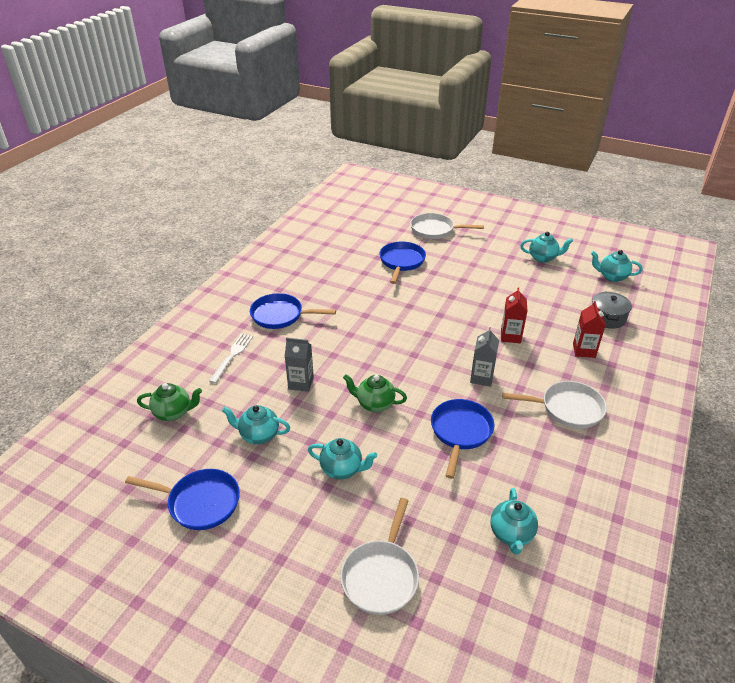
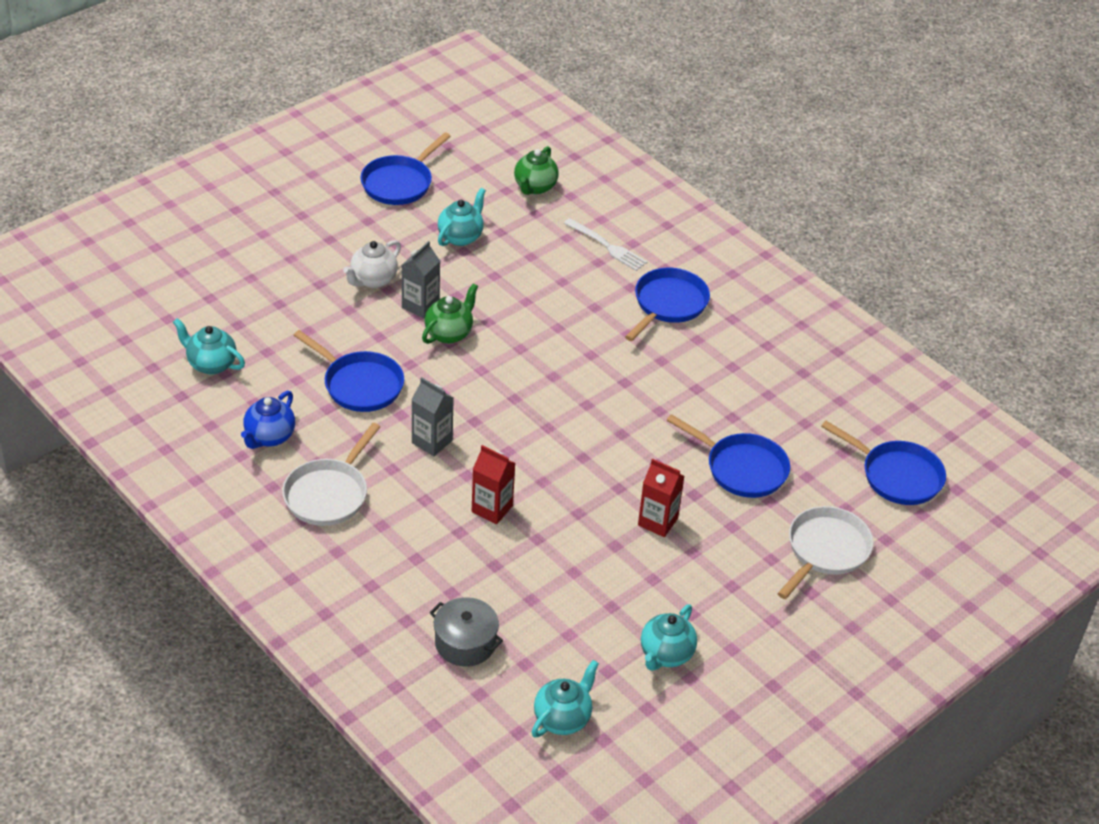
camera: 110 degrees right, 5 degrees up
(301, 383) = (523, 287): grey carton -> grey carton (420, 306)
(342, 469) = (373, 280): turquoise teapot -> white teapot
(368, 220) = (897, 476): none -> blue pan
(381, 576) = (238, 267): white pan -> none
(550, 460) = (269, 437): none -> blue teapot
(584, 350) = (415, 571): red carton -> red carton (657, 522)

